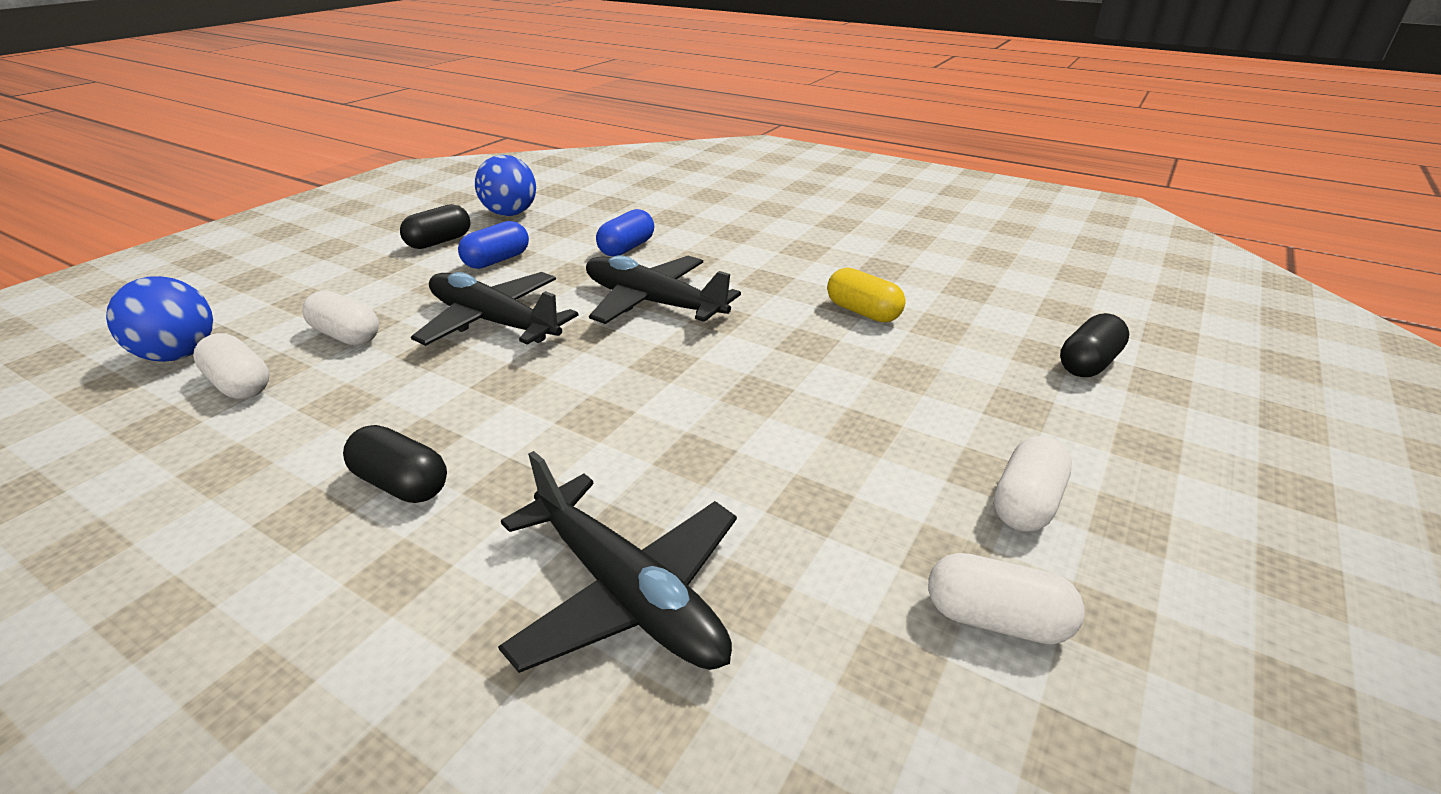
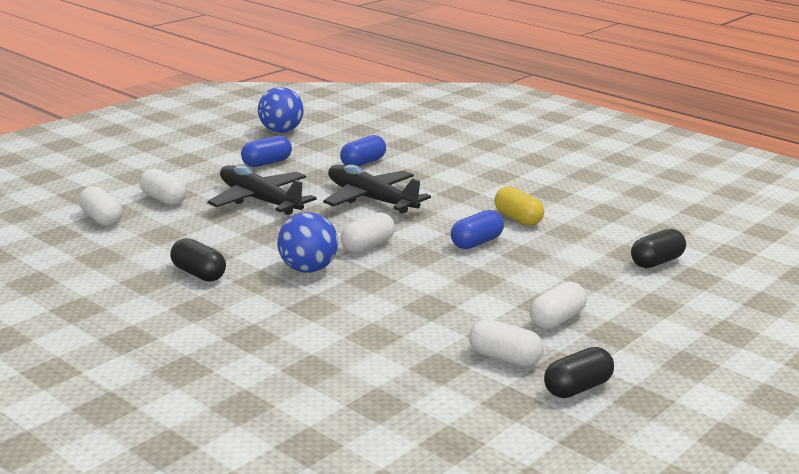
camera: 10 degrees right, 10 degrees down
(179, 355) = (62, 200): blue ball -> blue ball (308, 269)
(439, 242) = (226, 147): black capsule -> black capsule (577, 388)
(626, 592) = (313, 327): black plane -> none
(671, 386) = (367, 246): none -> white capsule
(827, 360) = (476, 243): none -> blue capsule

